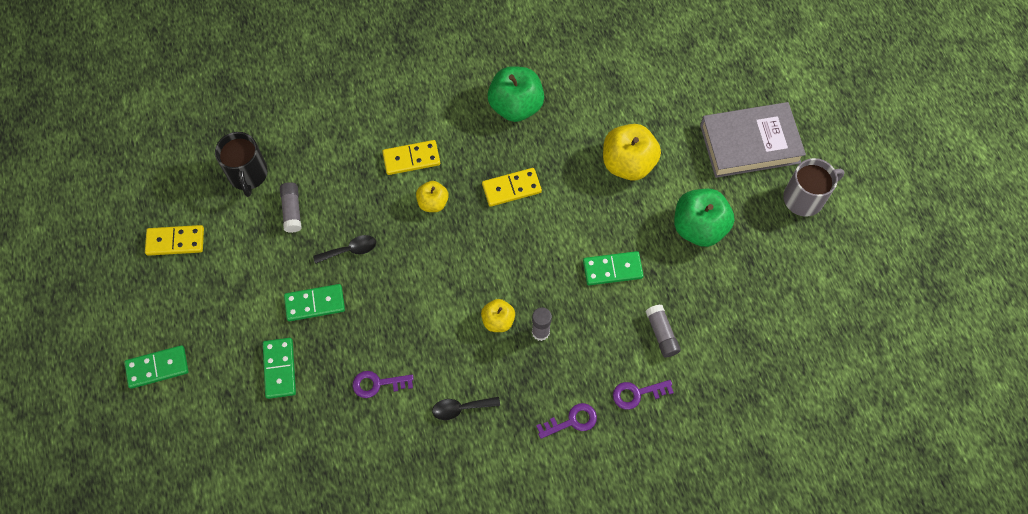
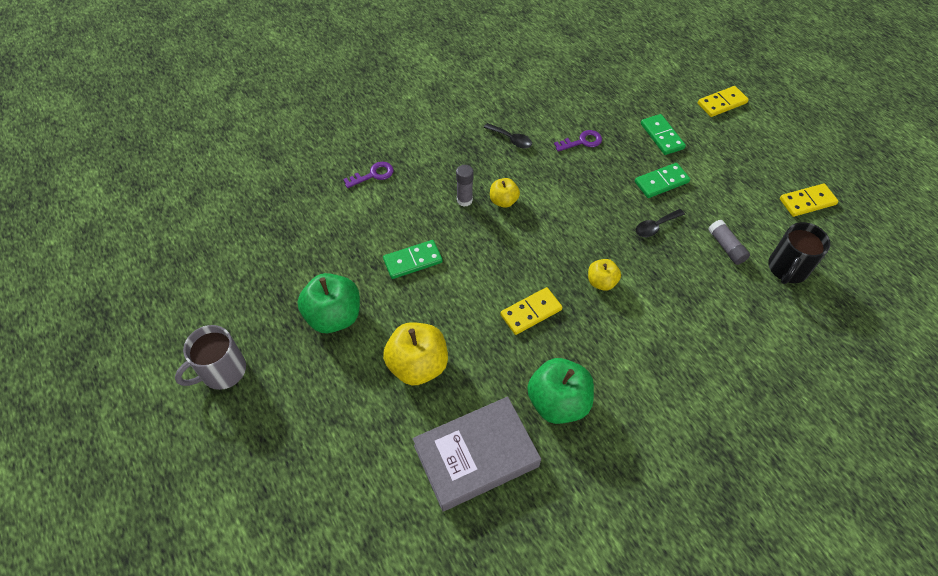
camera: 165 degrees right, 10 degrees down
(157, 367) = (752, 119): green domino -> none
(248, 174) = (787, 269): black mug -> black mug turned 120 degrees counterclockwise
(411, 159) = (642, 318): yellow domino -> yellow domino (721, 103)
(460, 408) = (511, 139): black spoon -> black spoon turned 60 degrees clockwise
(572, 421) = (422, 148): purple key -> none
(661, 334) = (359, 220): grey glue stick -> none
(750, 144) = (284, 420): grey book -> grey book (476, 456)

